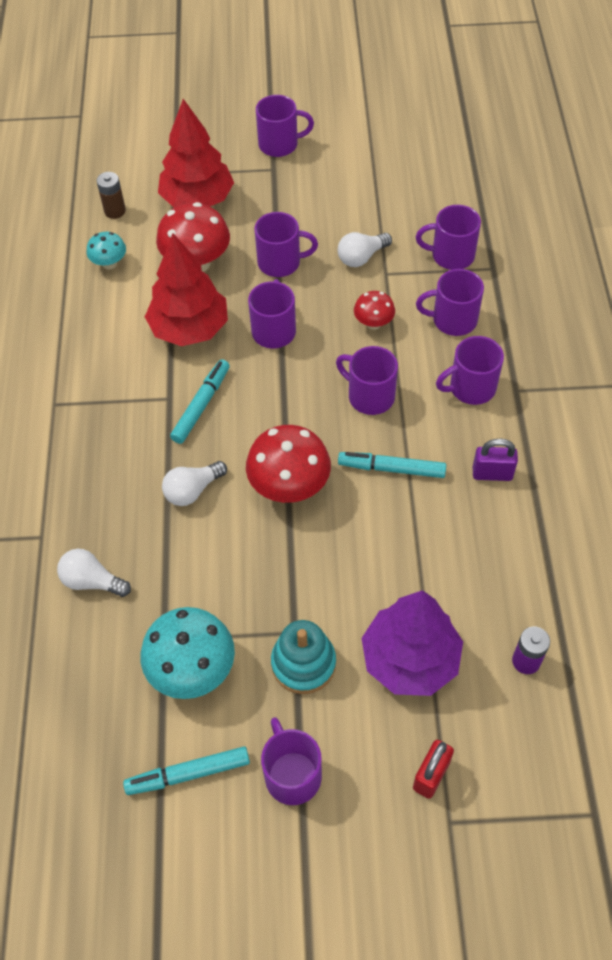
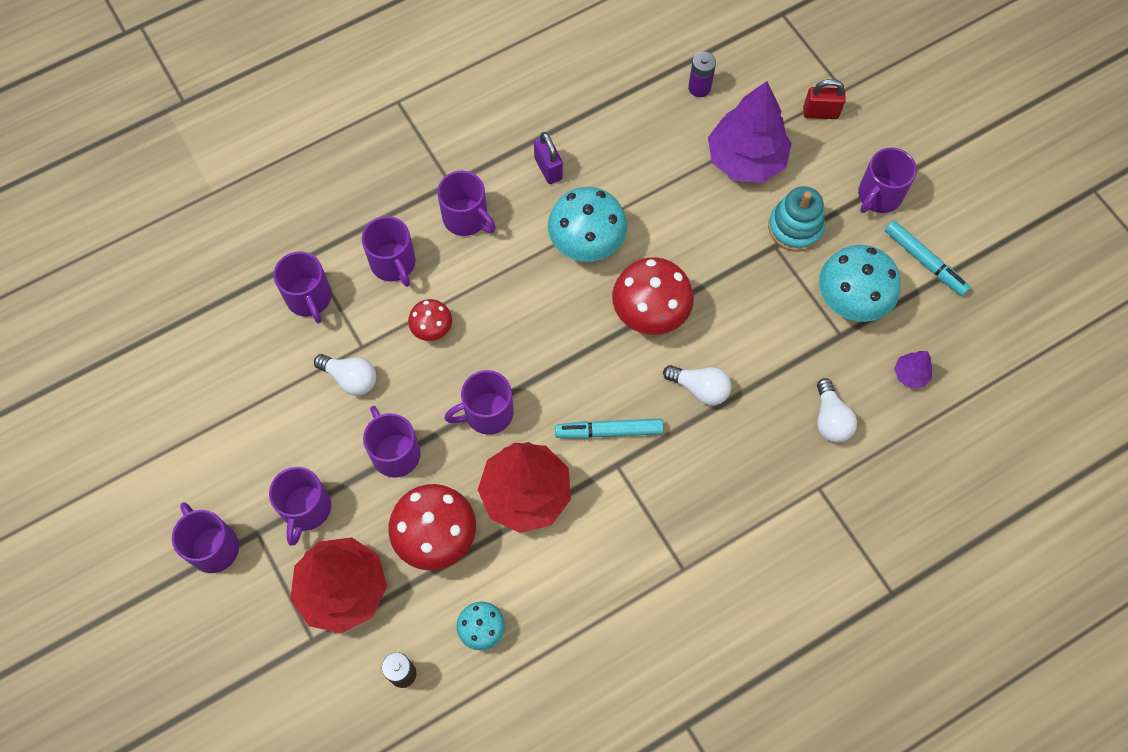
camera: 120 degrees left, 10 degrees up
(83, 679) = (910, 374): none -> purple tree
(369, 396) = (519, 294): purple mug -> purple mug (306, 509)
(391, 469) = (586, 243): turquoise marker -> turquoise mushroom

